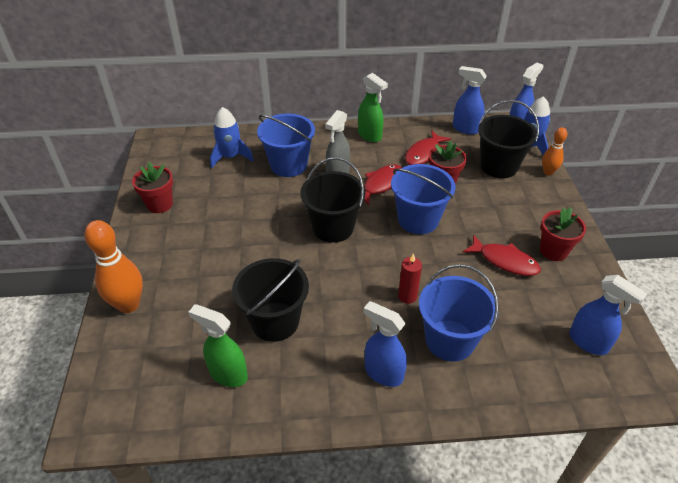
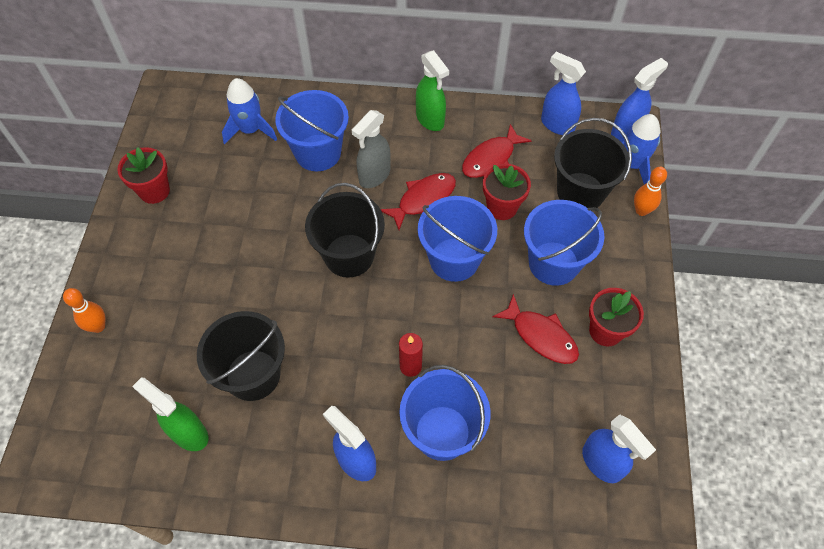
camera: 10 degrees right, 15 degrees up
(128, 305) = (98, 326): orange bowling pin -> orange bowling pin, size x0.58
(496, 212) = (553, 263): none -> blue bucket

